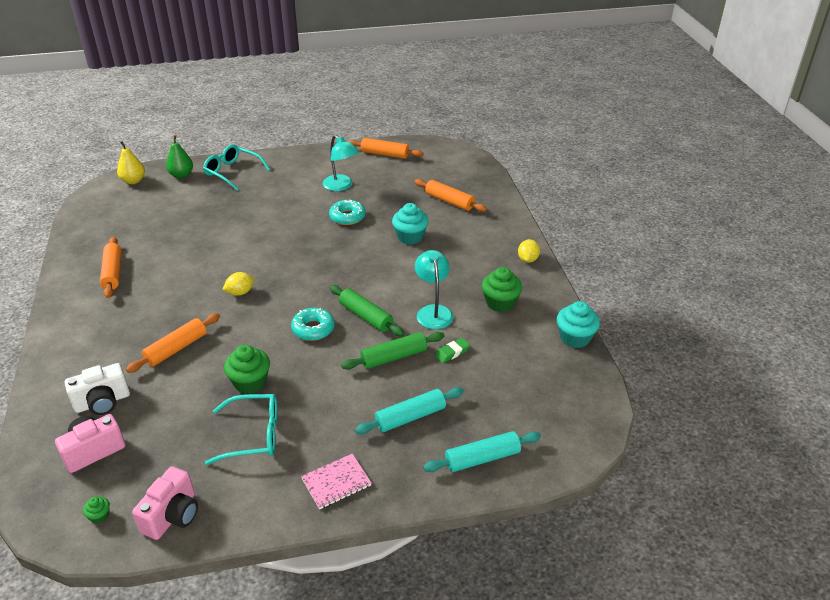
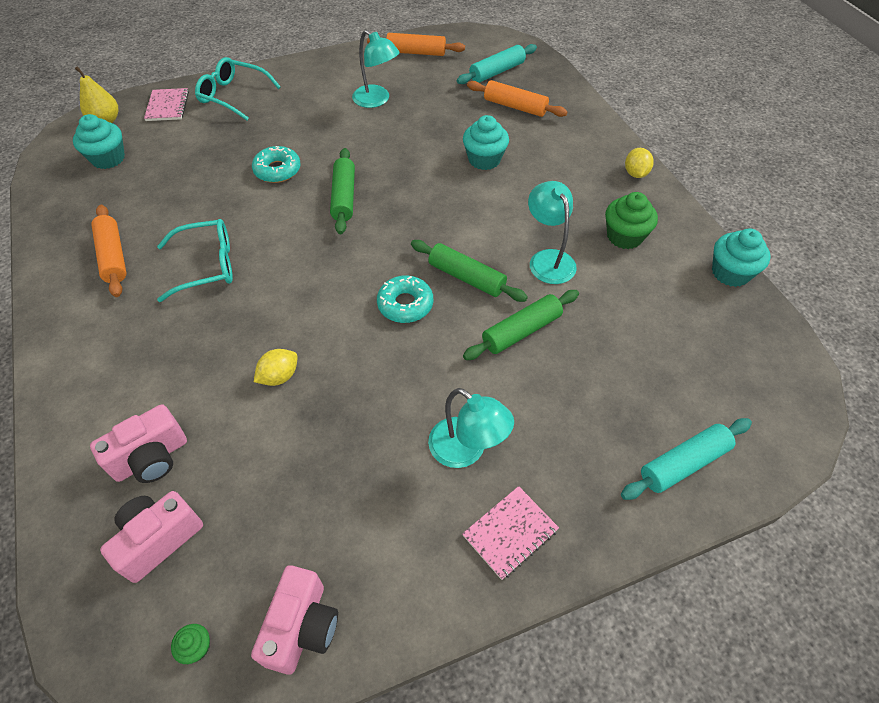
camera: 10 degrees left, 15 degrees up
(102, 402) = (151, 458): white camera -> pink camera
(128, 207) = (108, 158): none -> turquoise cupcake
(176, 349) = (232, 359): orange rolling pin -> none
(181, 175) = (168, 106): green pear -> pink notebook
(240, 292) = (293, 264): yellow lemon -> yellow lemon (279, 376)
(250, 382) = (347, 396): green cupcake -> none
(253, 435) = (376, 477): turquoise glasses -> turquoise glasses (207, 265)
(292, 251) = (344, 197): none -> green rolling pin
(324, 428) = (466, 450): none -> turquoise lamp
(347, 217) = (398, 141): turquoise donut -> turquoise donut (277, 170)
(410, 417) = (572, 416): turquoise rolling pin -> turquoise rolling pin (497, 72)
(452, 352) = (591, 314): green eraser -> none

